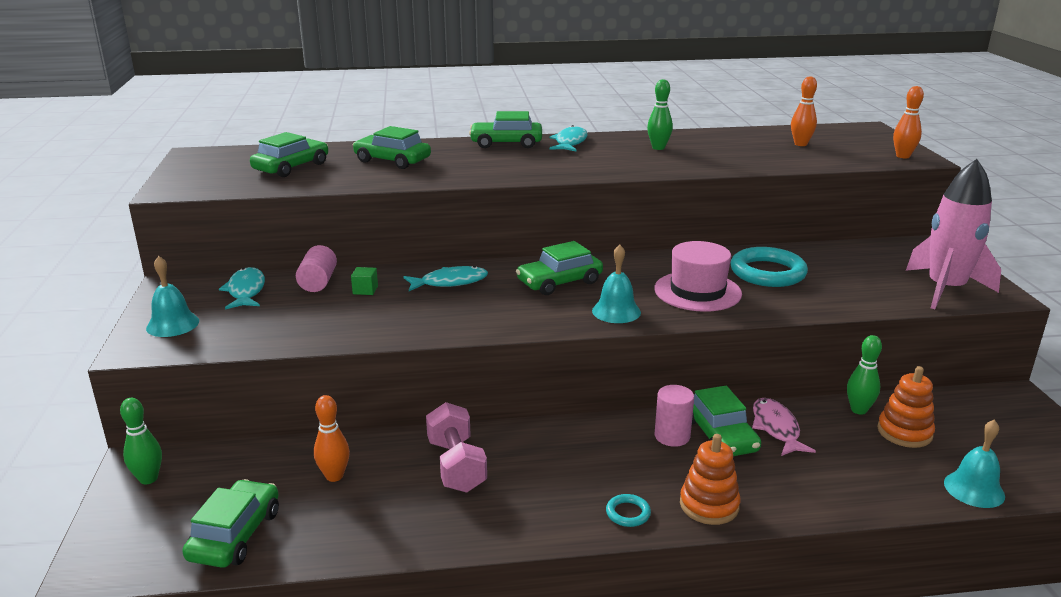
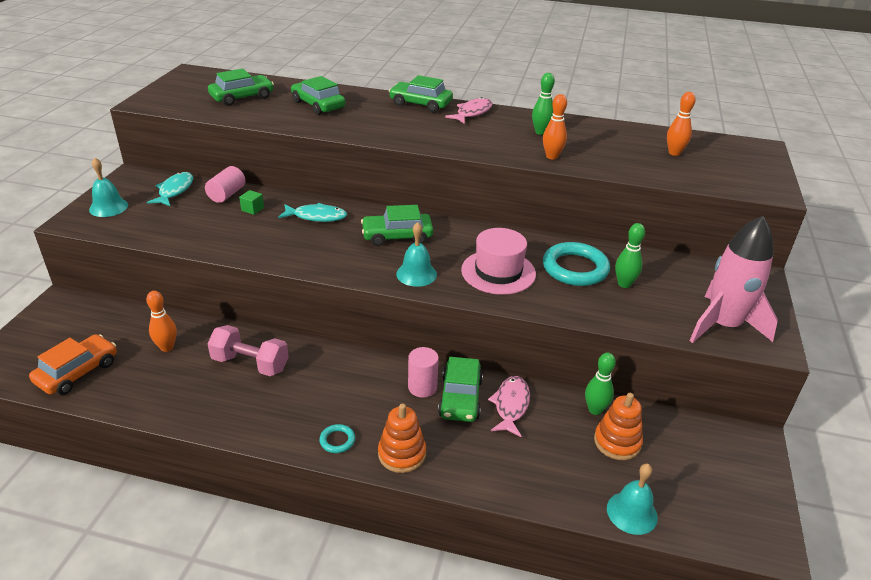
camera: 20 degrees right, 10 degrees up
(148, 479) = (58, 314): green bowling pin -> green bowling pin (624, 284)
(235, 535) = (77, 372): green car -> orange car
(456, 465) = (250, 364): pink dumbbell -> pink dumbbell turned 75 degrees counterclockwise
(570, 142) = (472, 113): turquoise fish -> pink fish
(903, 156) = (760, 186): orange bowling pin -> orange bowling pin (552, 156)

